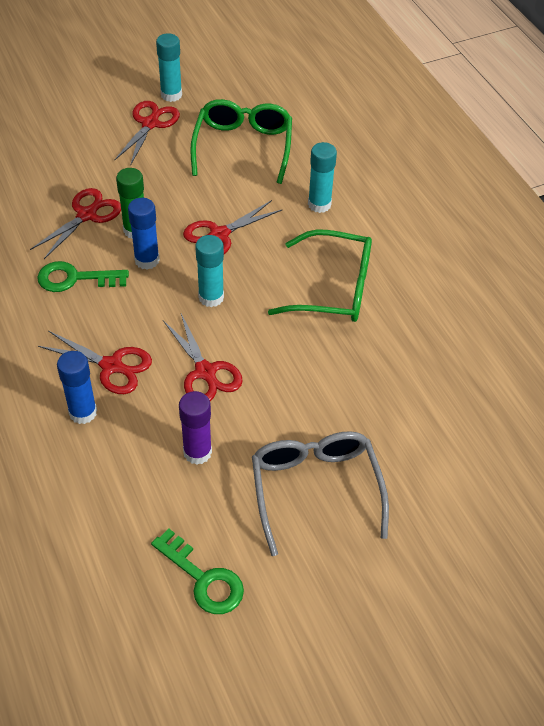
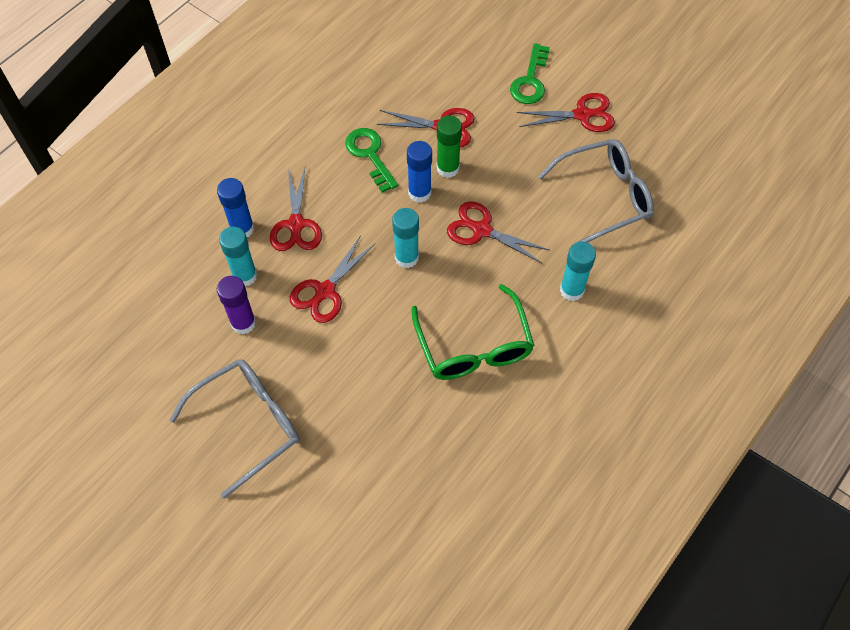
camera: 65 degrees right, 10 degrees up
(171, 95) = (631, 111): turquoise glue stick -> turquoise glue stick (245, 276)
(203, 579) = (132, 381): green key -> green key (530, 80)
(243, 147) = (603, 197): green glasses -> grey glasses

